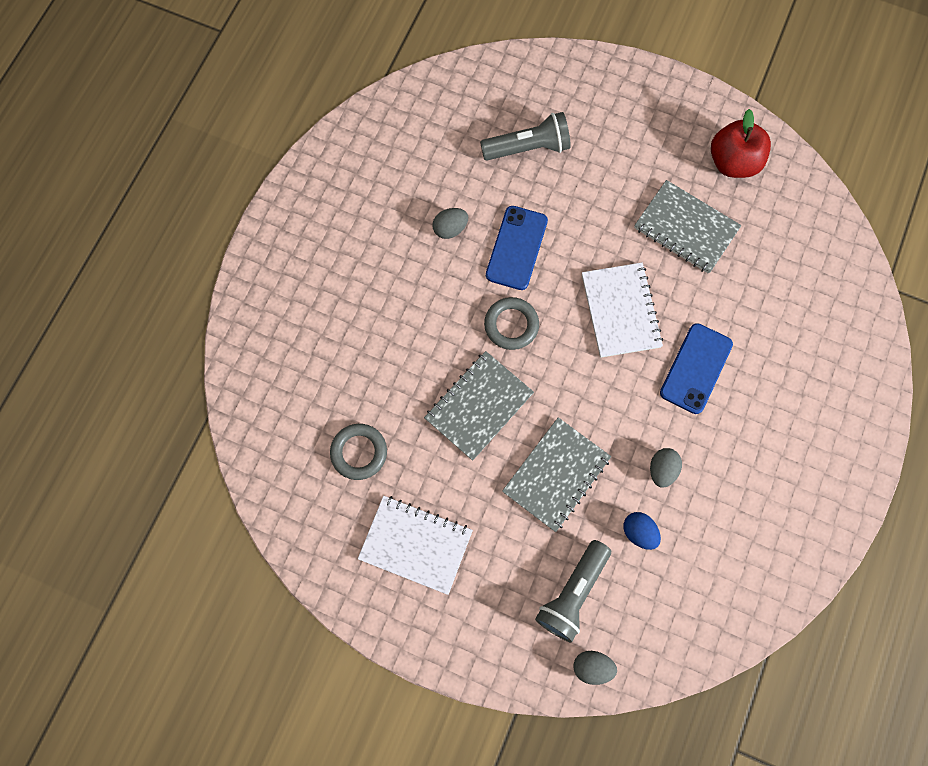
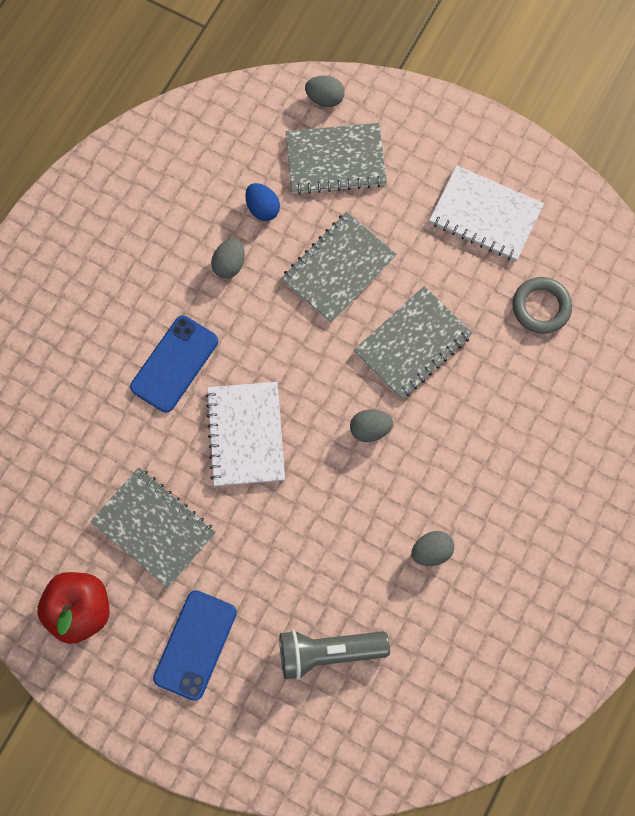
camera: 175 degrees left, 0 degrees up
(511, 325) = (370, 429): grey ring -> grey egg
(516, 248) = (355, 520): blue phone -> blue phone (195, 645)
(572, 593) = (335, 160): grey flashlight -> grey notebook

